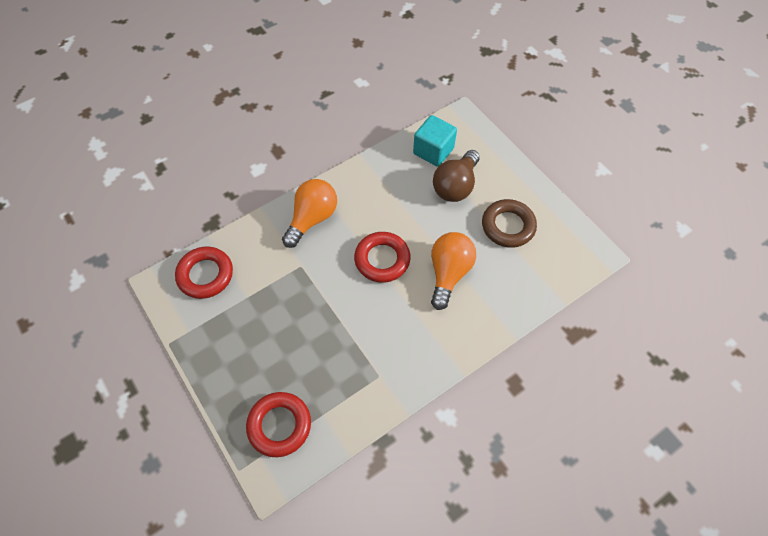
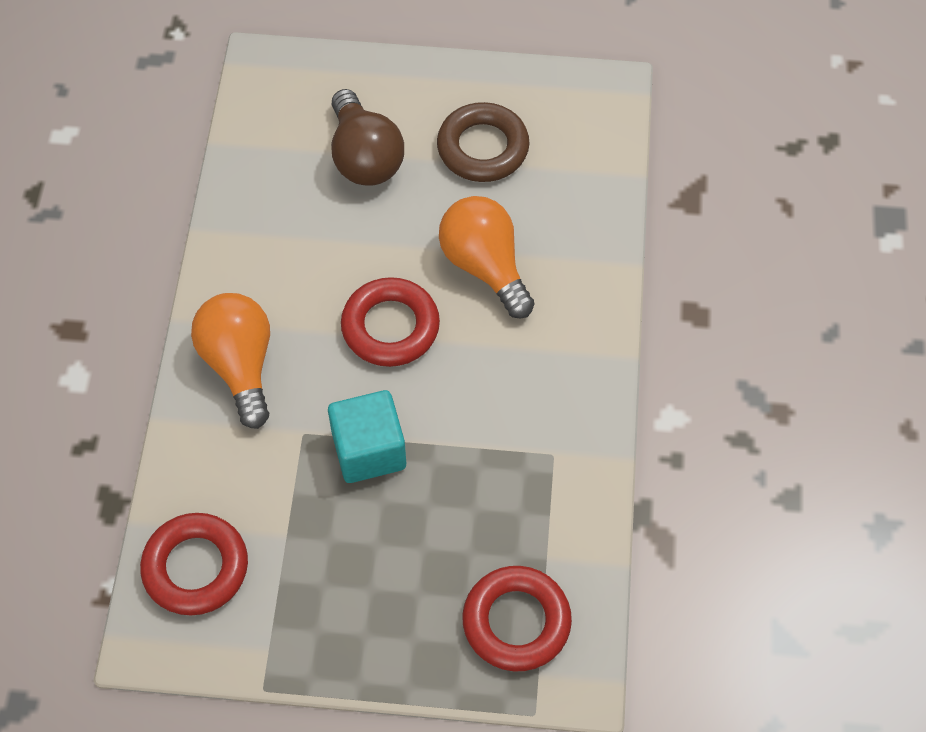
camera: 50 degrees left, 0 degrees up
(433, 151) = (282, 139): turquoise cube -> turquoise cube (369, 450)

